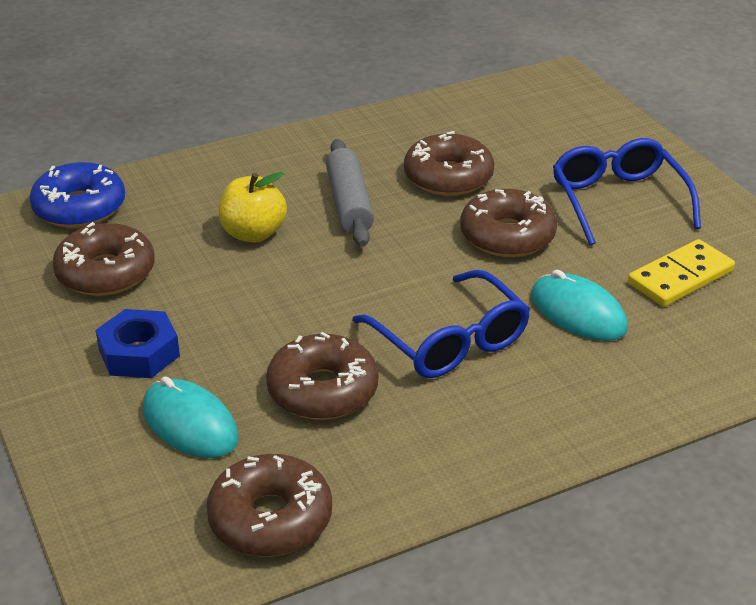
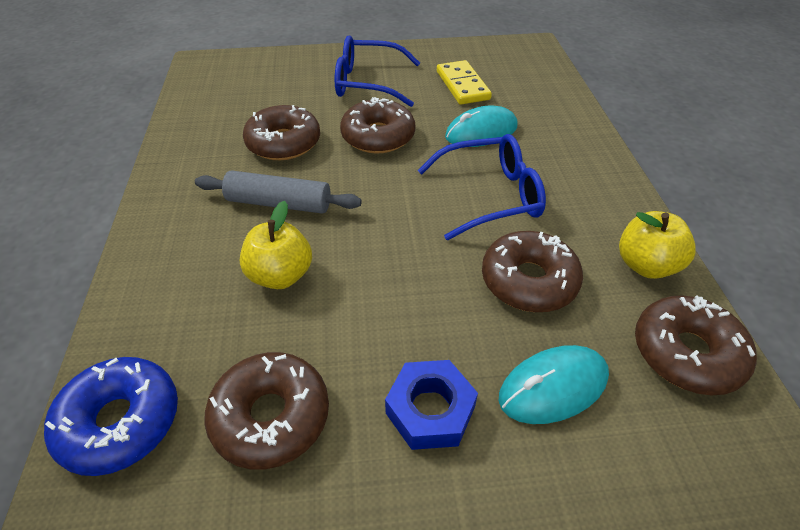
camera: 70 degrees left, 10 degrees up
(395, 481) = (645, 265): none -> yellow apple

